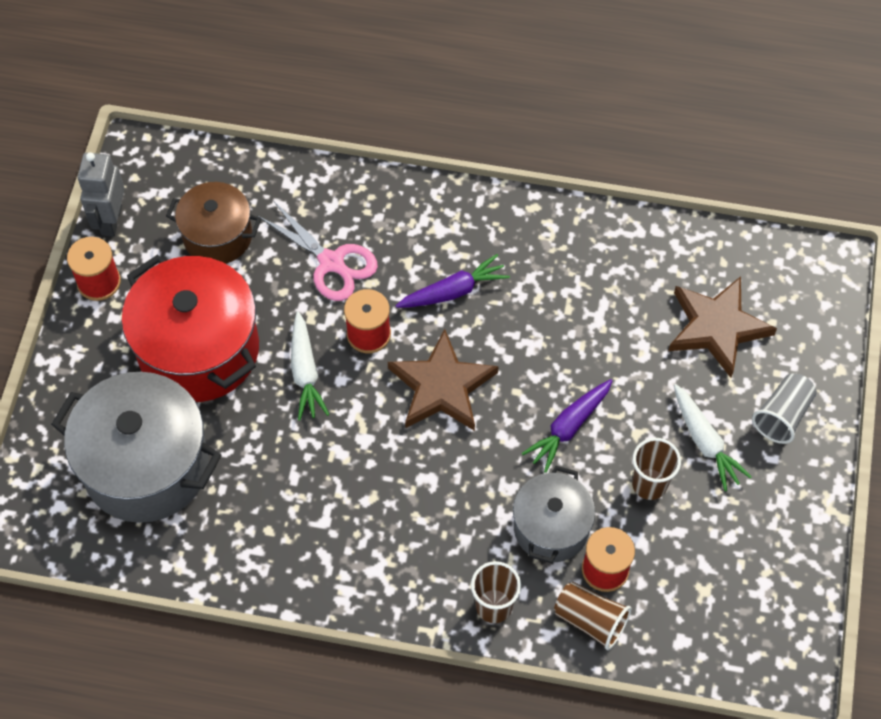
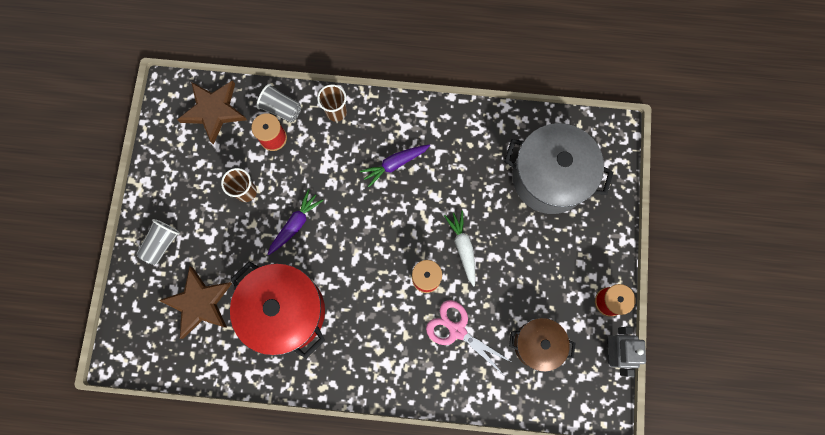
camera: 175 degrees right, 15 degrees up
(199, 349) = (533, 258): red pot -> red pot (285, 311)
(442, 386) = (376, 245): brown star -> brown star (214, 111)
(453, 291) = (373, 315): purple carrot -> purple carrot (395, 164)
(551, 528) = (305, 160): grey pot -> none
(590, 620) = (281, 109): brown cup -> grey cup
(705, 442) = (211, 222): white carrot -> none

